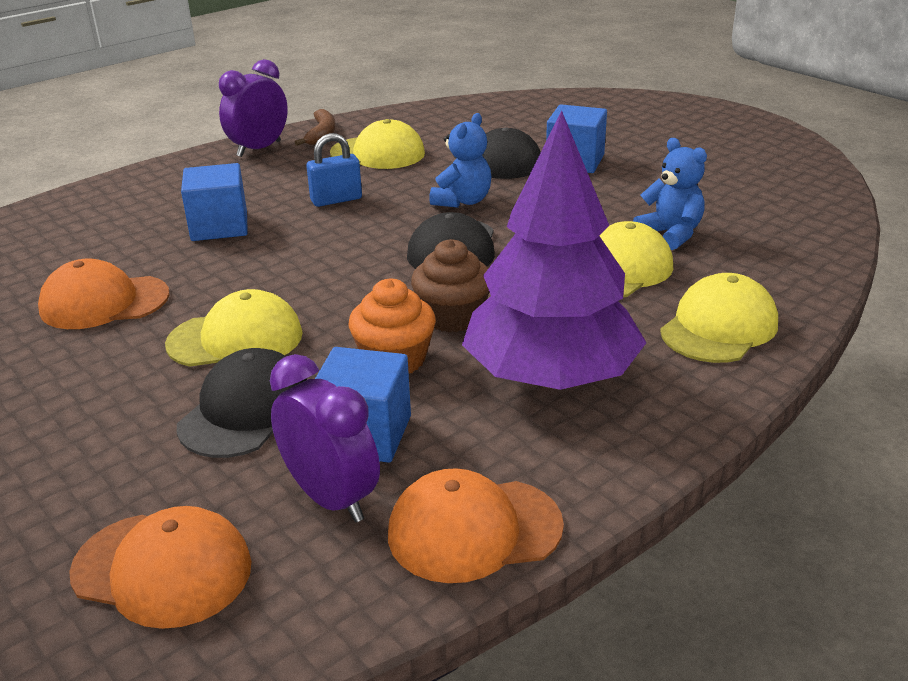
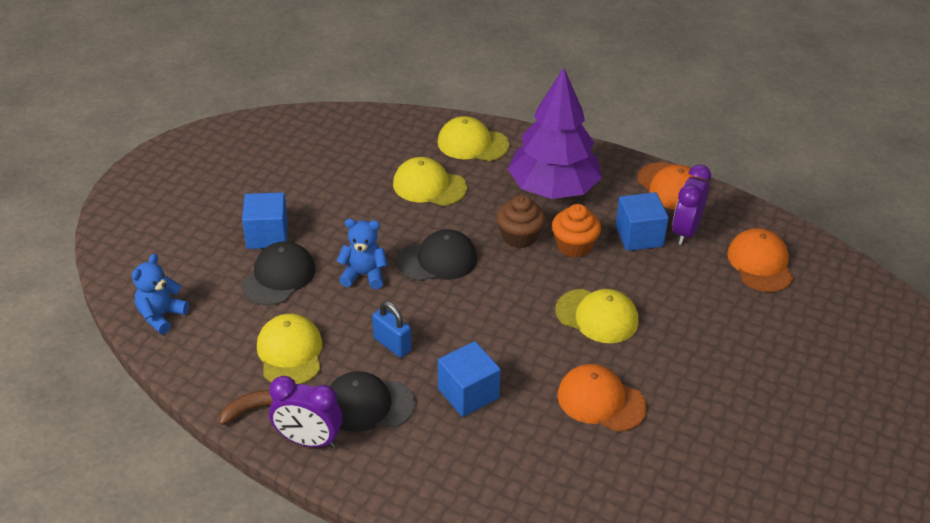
camera: 115 degrees left, 10 degrees up
(104, 302) = (601, 401): orange cap -> orange cap turned 150 degrees clockwise
(236, 339) = (597, 316): yellow cap -> yellow cap turned 150 degrees clockwise
(246, 410) = (652, 283): black cap -> black cap (368, 404)
(670, 234) = (372, 173): blue teddy bear -> blue teddy bear (161, 316)

